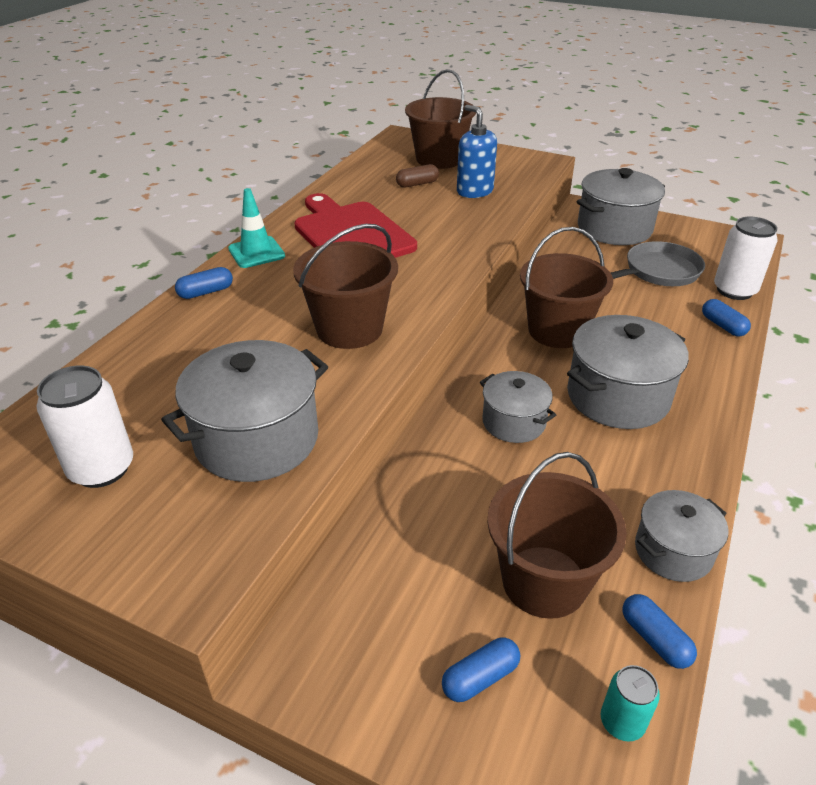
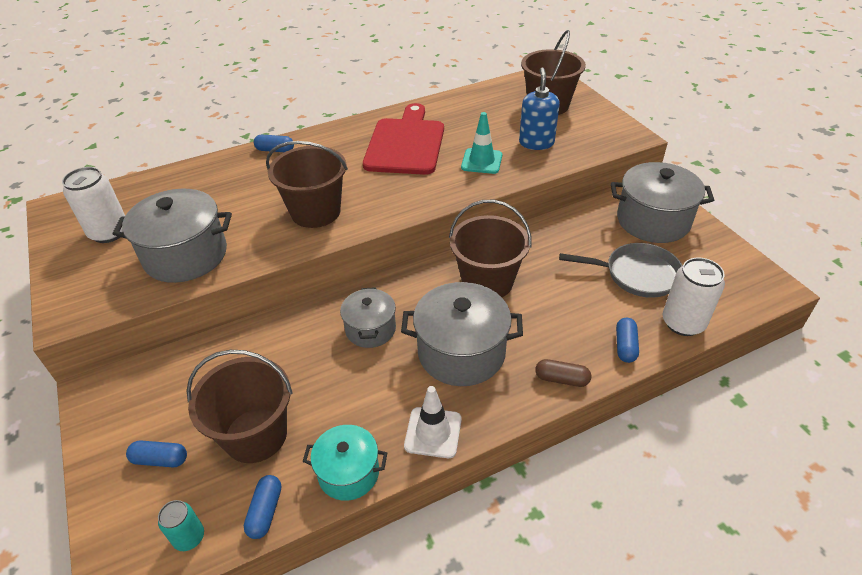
camera: 40 degrees right, 5 degrees up
(256, 252) = (334, 134): turquoise traffic cone -> turquoise traffic cone (481, 161)
(417, 184) = (502, 121): brown capsule -> brown capsule (561, 379)
(673, 551) = (348, 473): grey pot -> turquoise pot
(688, 472) = (433, 432): none -> white traffic cone

